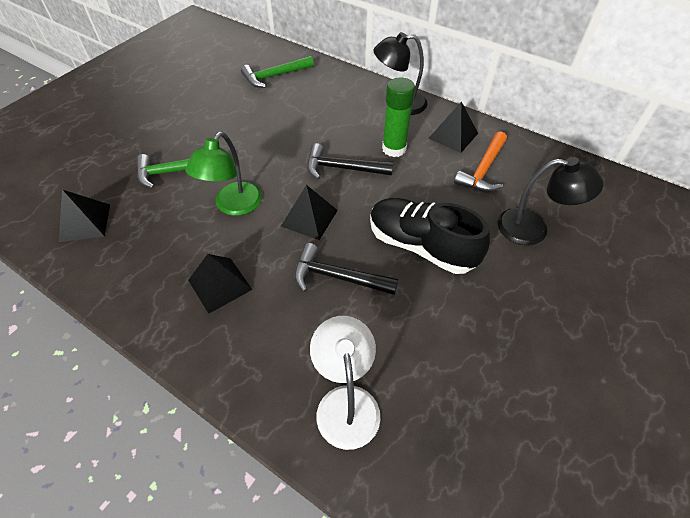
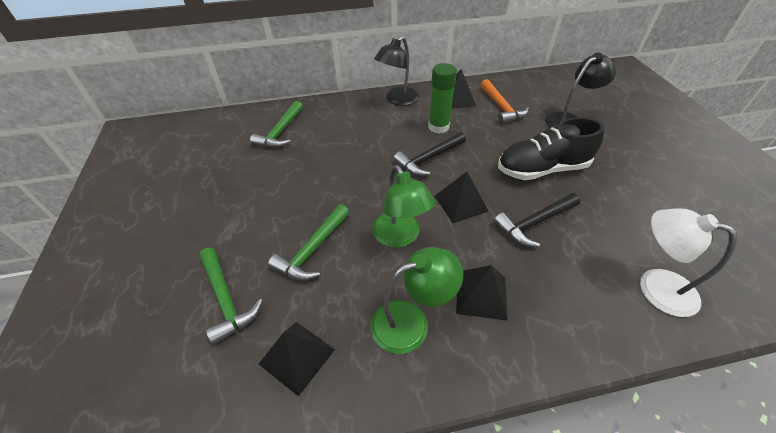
camera: 45 degrees left, 5 degrees down
(100, 163) = (226, 299): none -> green hammer
(159, 259) = (411, 321): none -> green lamp

